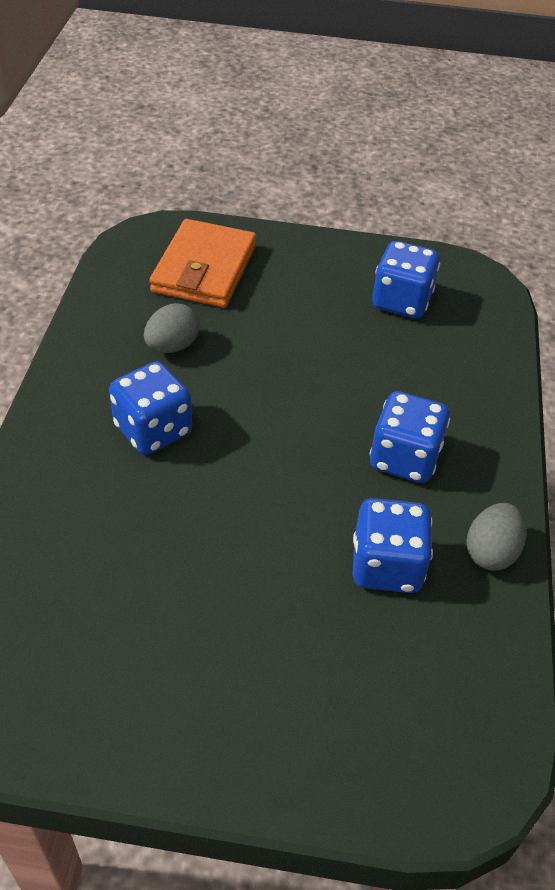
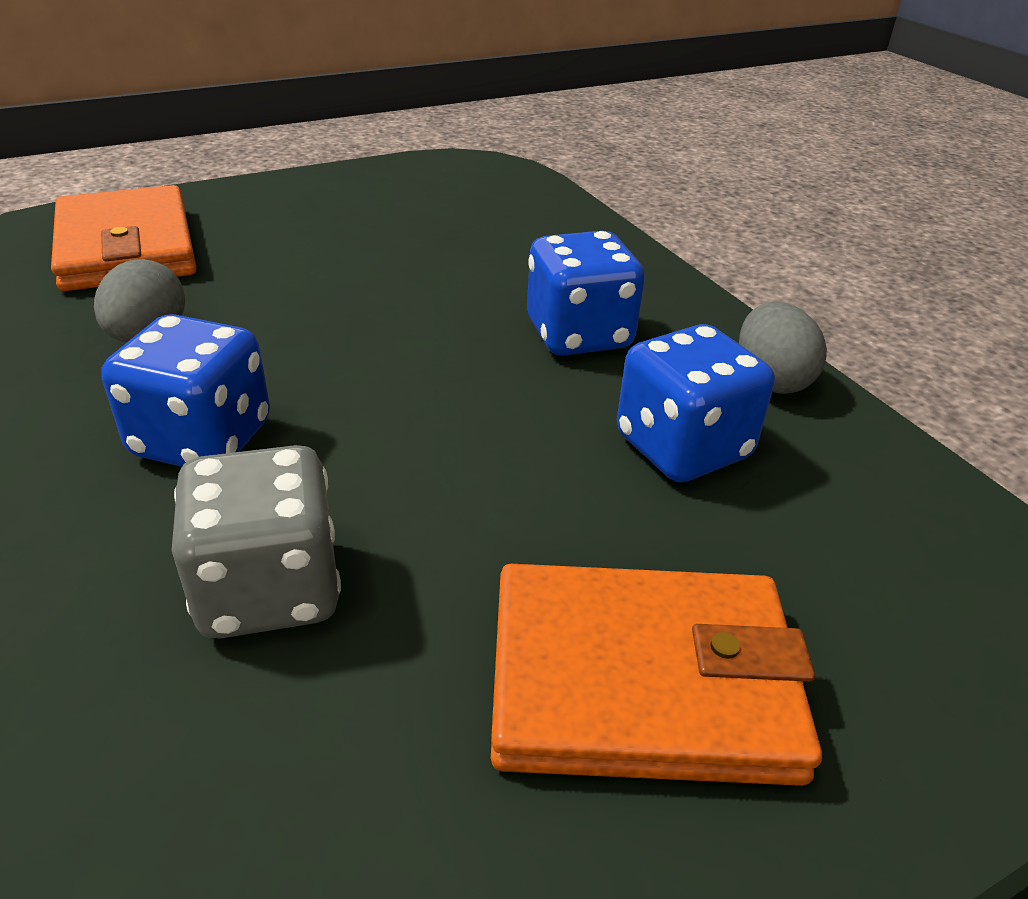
camera: 35 degrees left, 10 degrees down
(125, 530) = (269, 589): none -> grey dice
(239, 670) = (641, 681): none -> orange wallet
(401, 301) = (418, 205): blue dice -> none

